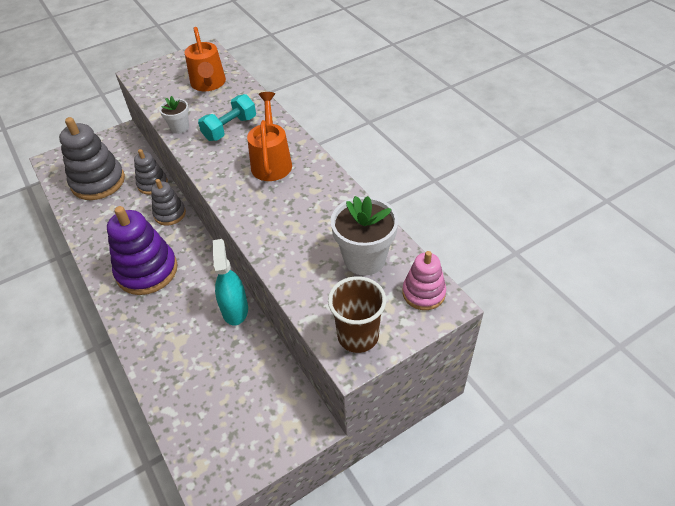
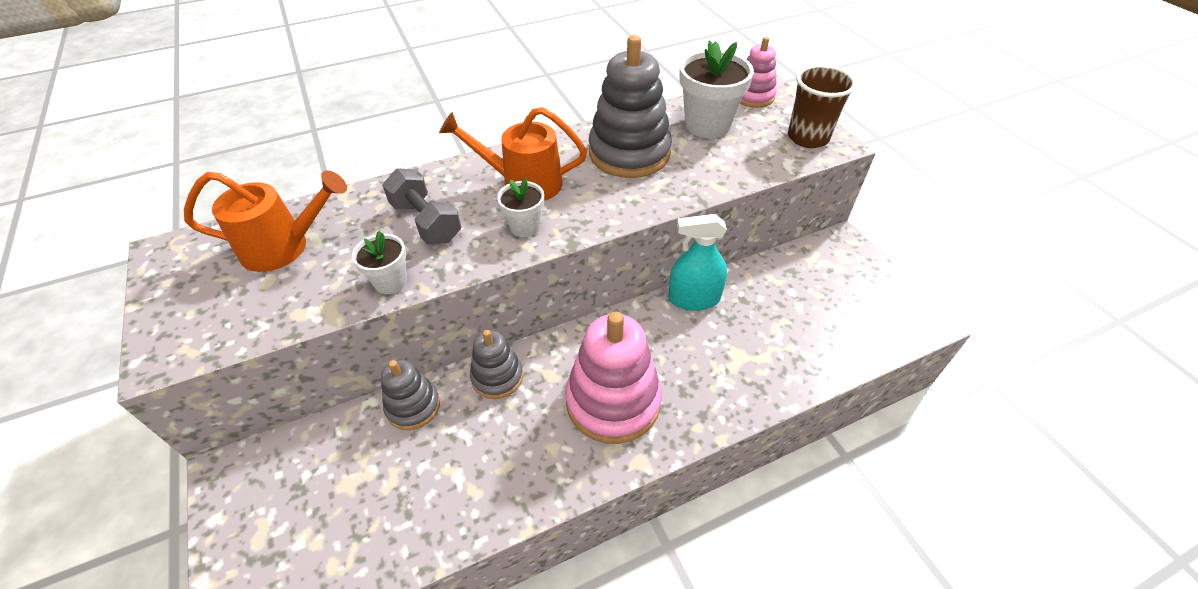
camera: 85 degrees left, 0 degrees up
(98, 182) = (364, 503): grey stacking toy -> grey stacking toy (629, 153)
(147, 271) = (613, 401): purple stacking toy -> pink stacking toy
(226, 170) = (524, 227): none -> white flower pot
(230, 128) = (426, 222): turquoise dumbbell -> grey dumbbell

